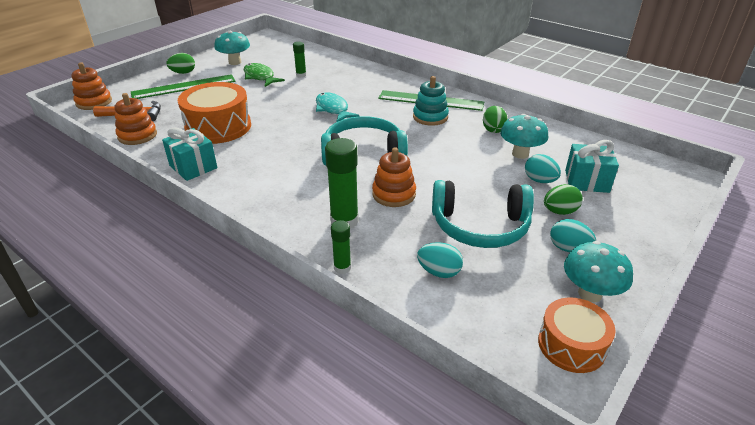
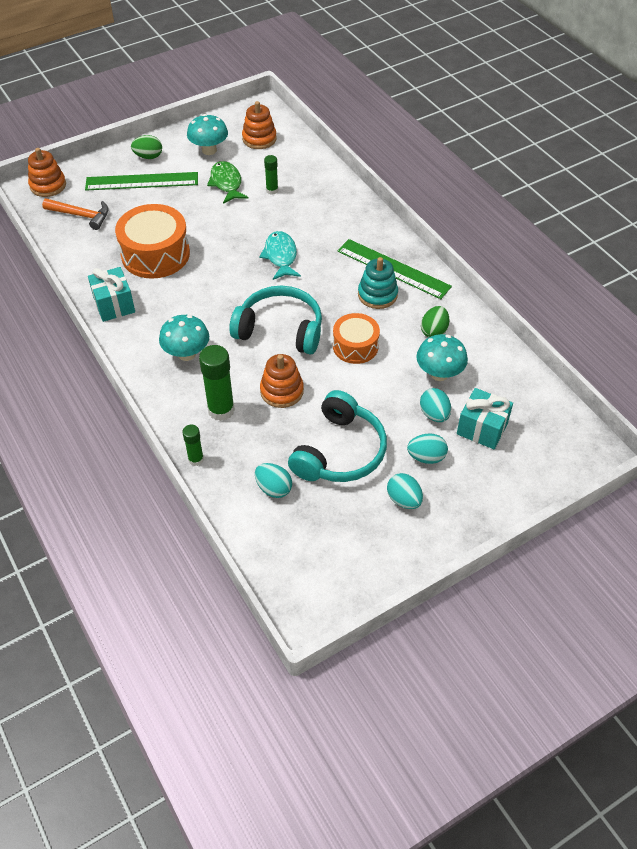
camera: 20 degrees right, 15 degrees up
(137, 135) = (76, 247): orange stacking toy -> orange stacking toy (259, 139)
(480, 226) = (339, 451): turquoise headphones -> turquoise headphones turned 90 degrees counterclockwise
(559, 211) = (426, 457): green egg -> turquoise egg
(571, 345) = (338, 588): orange drum -> orange drum (355, 346)
(590, 293) = (388, 549): turquoise mushroom -> turquoise mushroom (187, 354)

